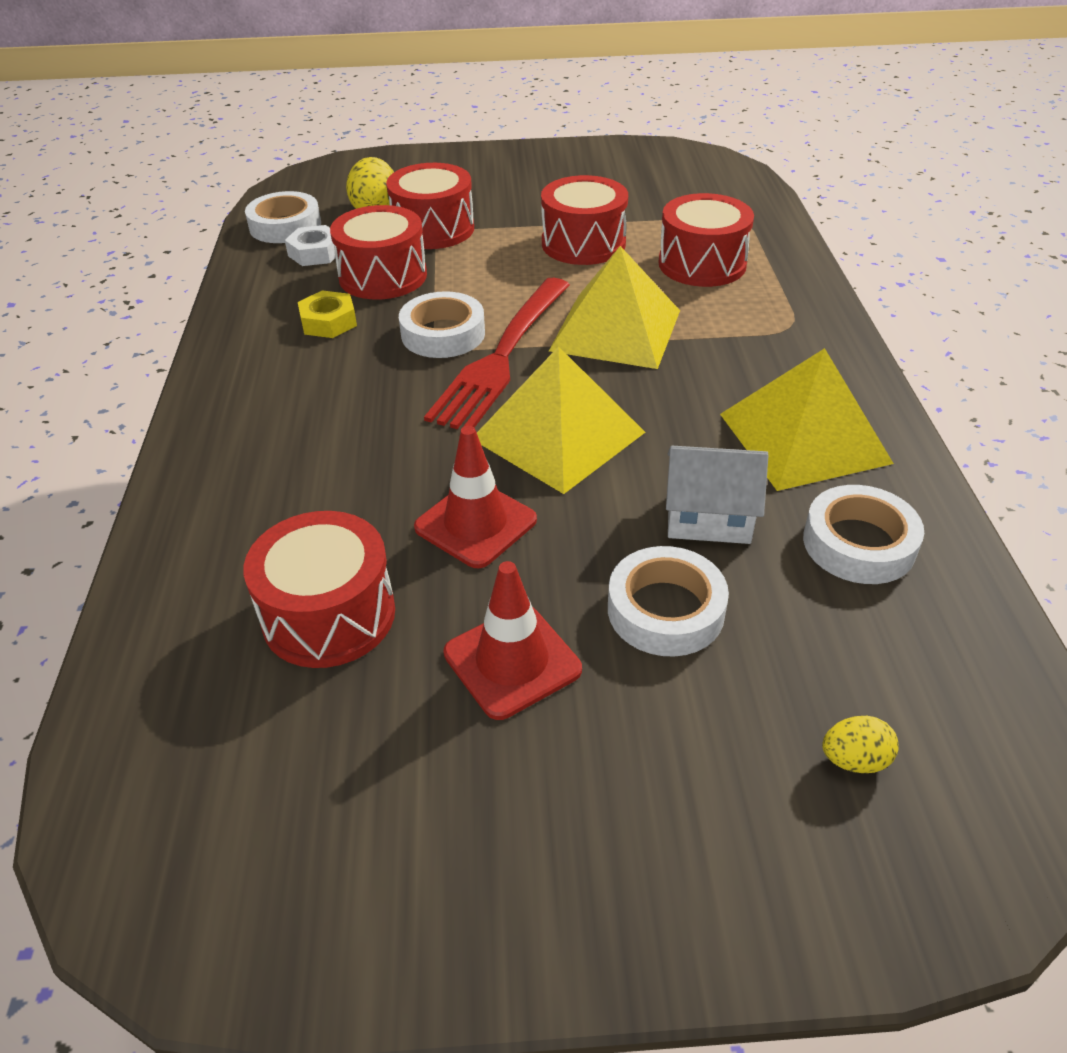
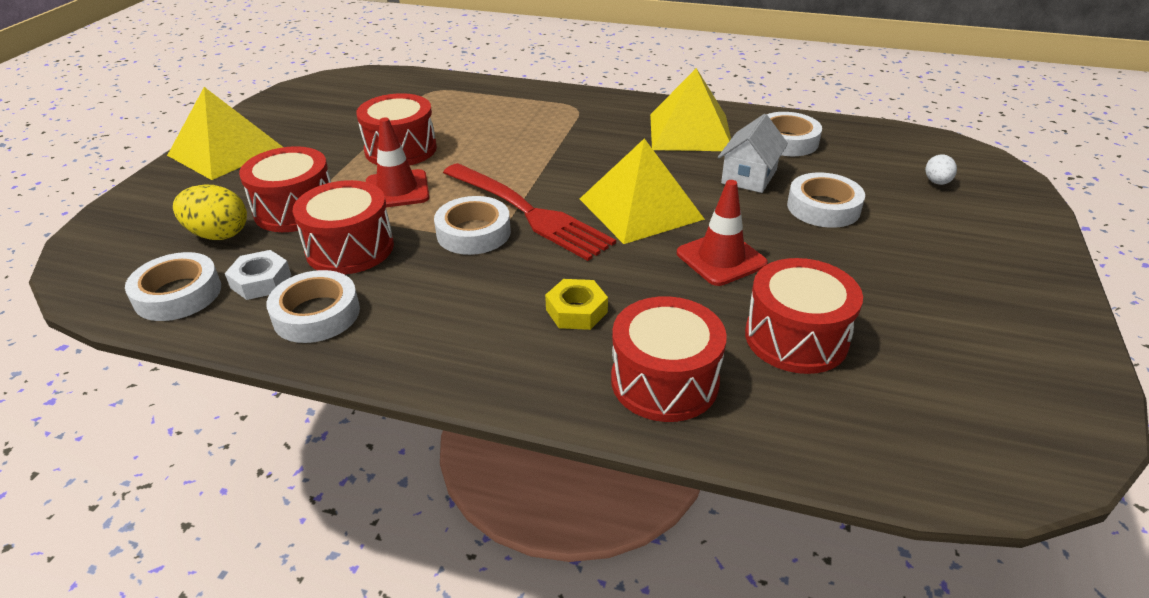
camera: 70 degrees left, 5 degrees down
(278, 293) = (316, 314): none -> white tape
(328, 322) = (400, 289): yellow nut -> yellow nut (576, 311)
(512, 661) = (855, 268): red traffic cone -> red traffic cone (397, 190)
(616, 330) = (531, 162): yellow pyramid -> yellow pyramid (226, 151)
(702, 264) = (476, 115): red drum -> red drum (664, 381)
(854, 760) = (937, 182): yellow egg -> white egg

